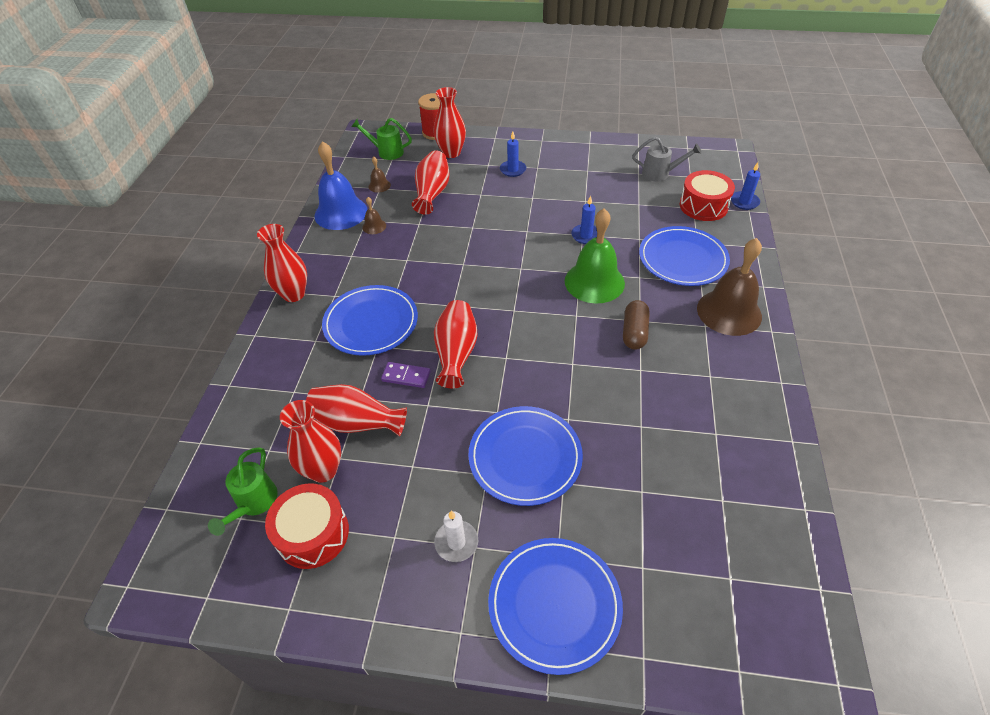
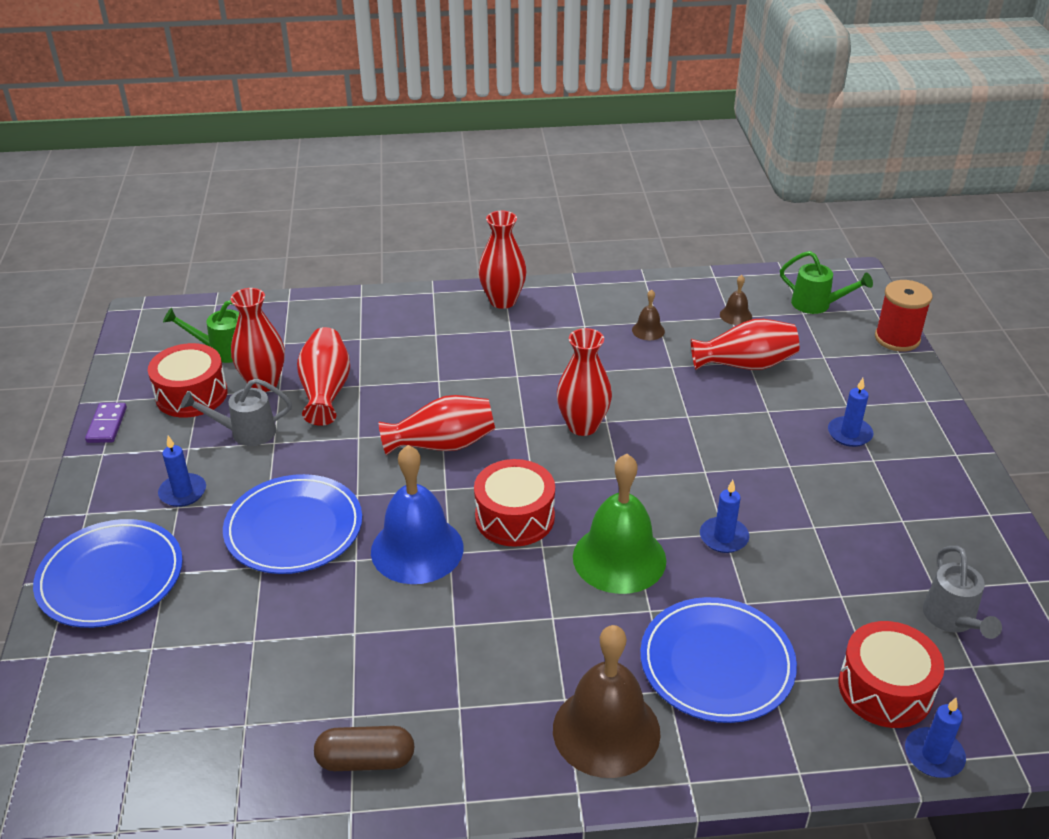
camera: 75 degrees right, 10 degrees down
(341, 213) = (662, 298): blue bell -> blue bell (417, 549)
(371, 323) = (474, 367): blue plate -> none
(387, 152) = (816, 305): green watering can -> green watering can turned 120 degrees clockwise
(390, 487) = (246, 432): none -> grey watering can
(406, 376) = (397, 412): purple domino -> purple domino (107, 425)
(451, 153) = (854, 364): red vase -> red vase (583, 426)
(456, 542) = (183, 492): white candle -> blue candle
(545, 324) = (514, 517): none -> red drum
(634, 332) = (525, 612): brown capsule -> brown capsule (366, 760)

